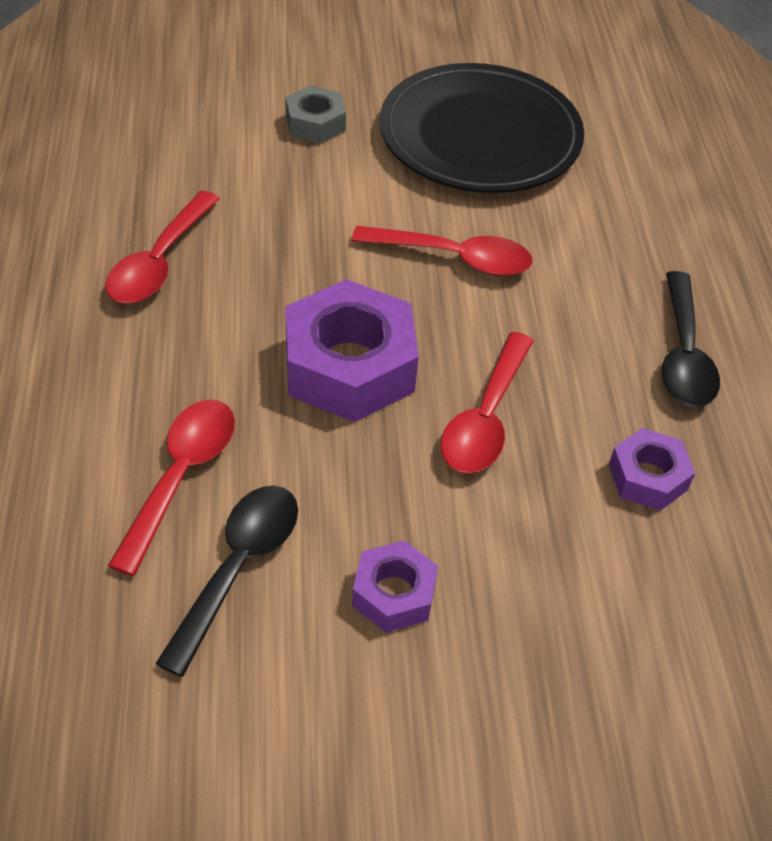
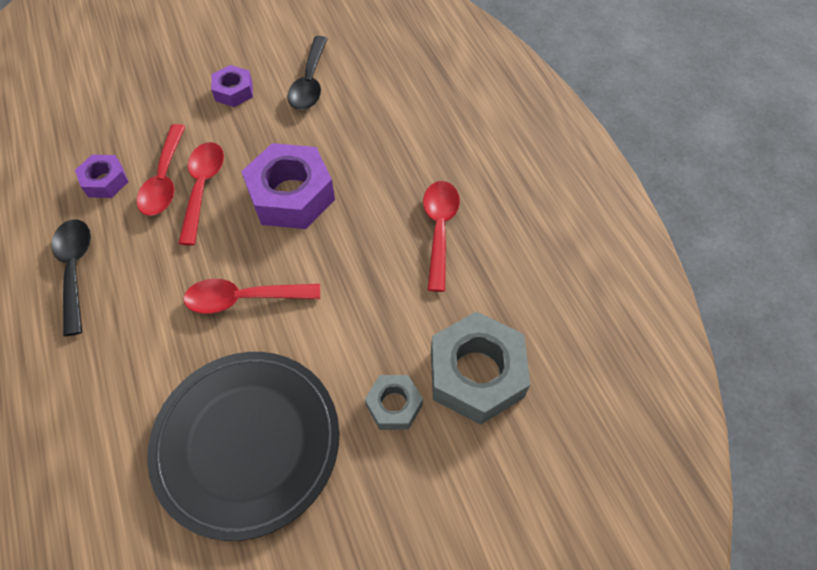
camera: 165 degrees right, 10 degrees up
(181, 477) = (356, 112): red spoon -> red spoon (164, 180)
(213, 122) = (476, 374): none -> grey nut

